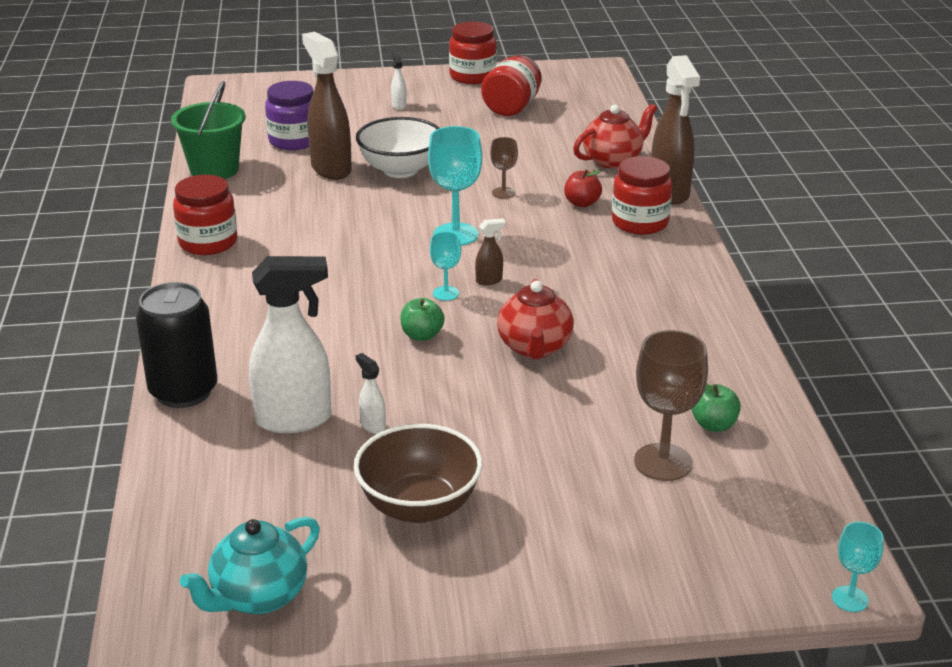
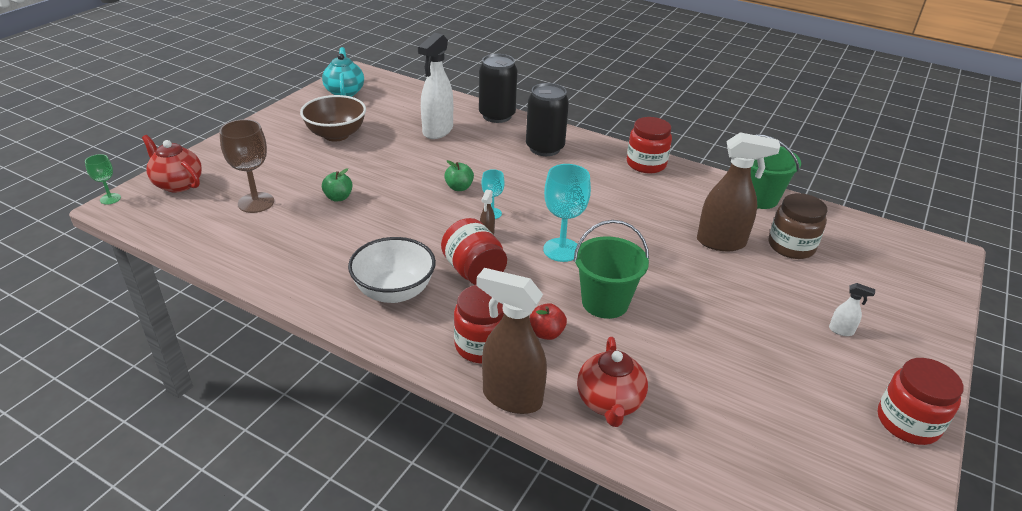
camera: 125 degrees right, 5 degrees up
(245, 317) = (545, 148): none -> black can
(294, 141) = (791, 246): purple jar -> brown jar
(372, 426) = (404, 146): white spray bottle -> none
(400, 170) = (693, 272): white bowl -> white bowl (394, 291)
(503, 193) = (605, 302): brown goblet -> green bucket
(511, 107) = (793, 404): red jar -> red jar (474, 271)
(534, 348) = (397, 215): red teapot -> red teapot (178, 184)
(713, 425) = (250, 233): green apple -> green apple (338, 197)
(850, 599) = (110, 199): turquoise goblet -> green goblet

